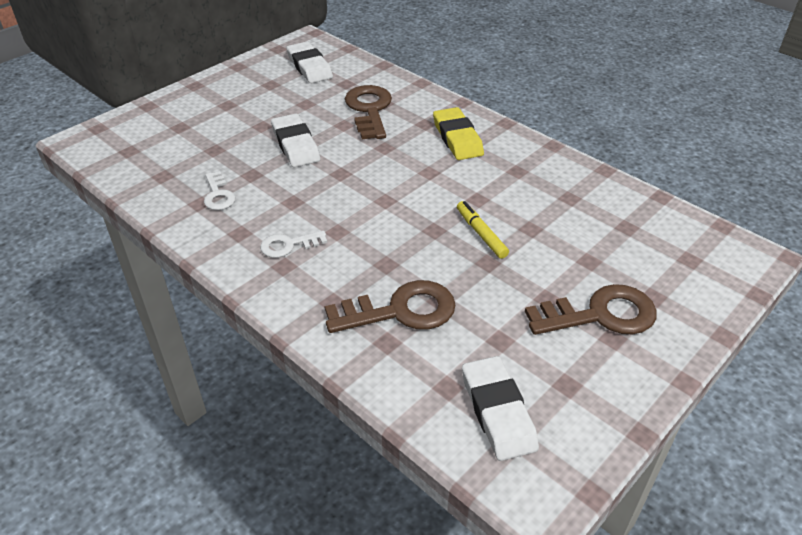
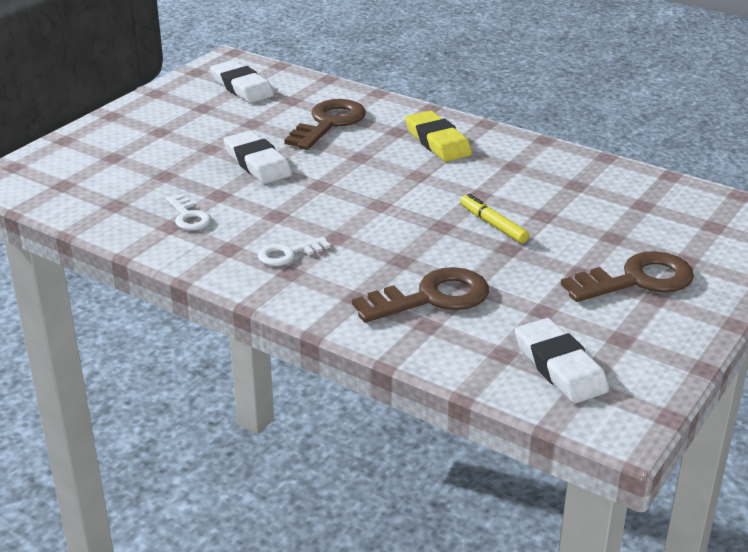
camera: 10 degrees left, 10 degrees down
(369, 110) = (328, 123): brown key -> brown key turned 45 degrees clockwise

